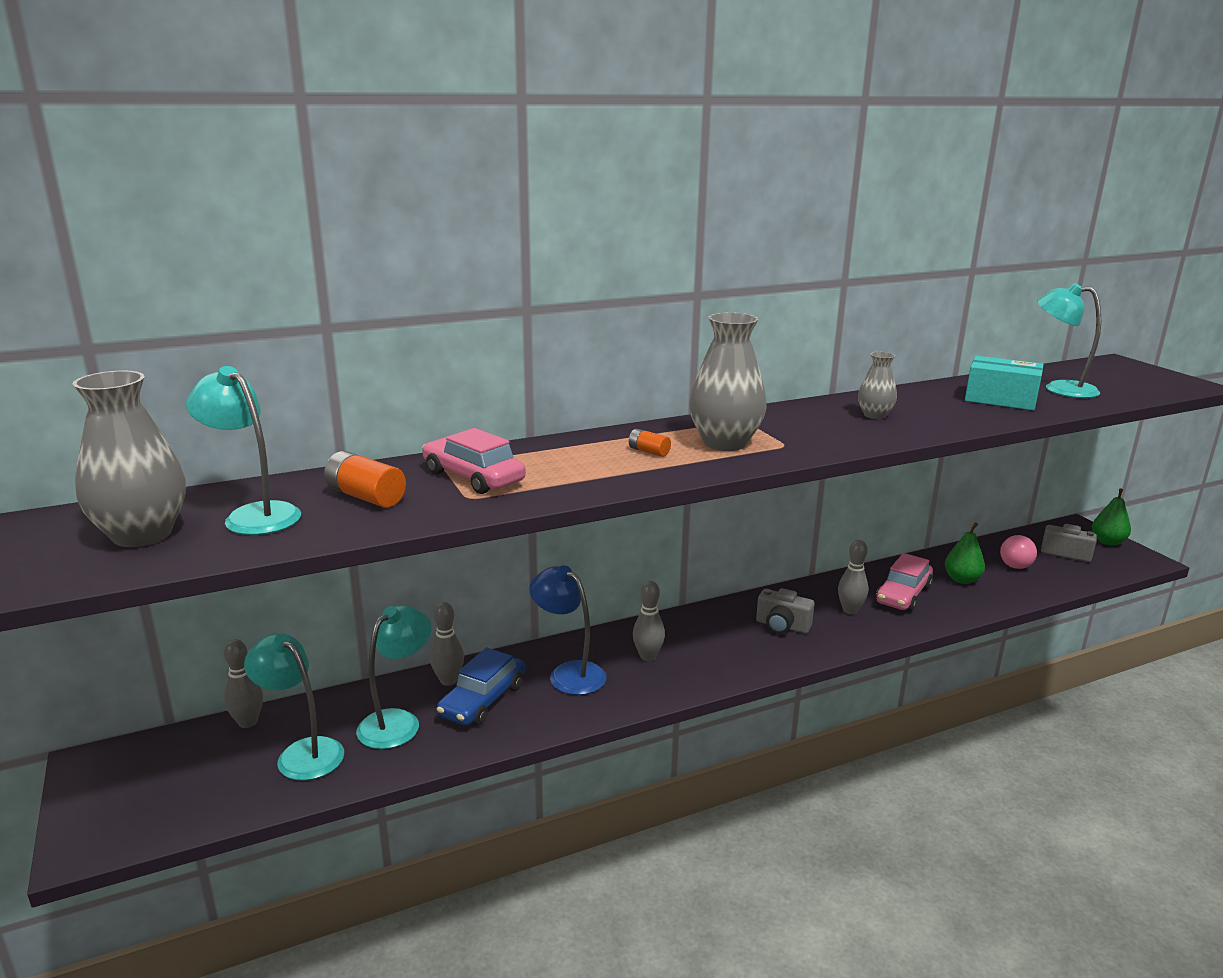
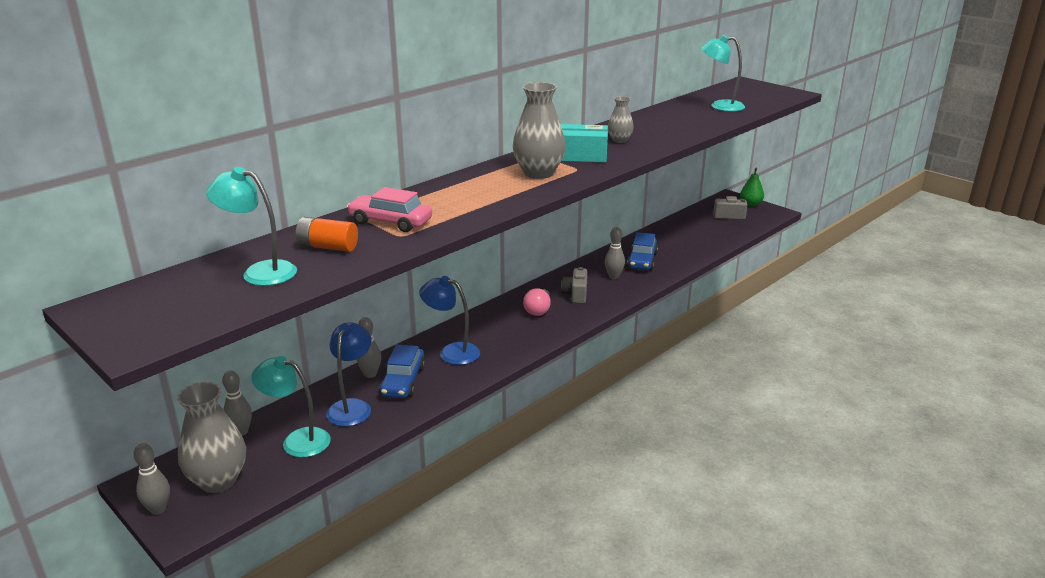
camera: 20 degrees left, 5 degrees up
(142, 535) = (191, 299): grey vase -> grey vase (218, 480)
(397, 722) = (352, 407): turquoise lamp -> blue lamp
(648, 656) = (498, 331): grey bowling pin -> grey bowling pin (158, 509)
(649, 451) = (494, 186): orange battery -> none
(782, 626) = (576, 294): grey camera -> grey camera turned 90 degrees clockwise
(903, 595) = (642, 260): pink car -> blue car
(962, 579) = (673, 244): green pear -> none
(1000, 399) = (689, 118): turquoise box -> turquoise box (582, 156)
(1017, 563) = (702, 227): pink light bulb -> pink light bulb (538, 310)

